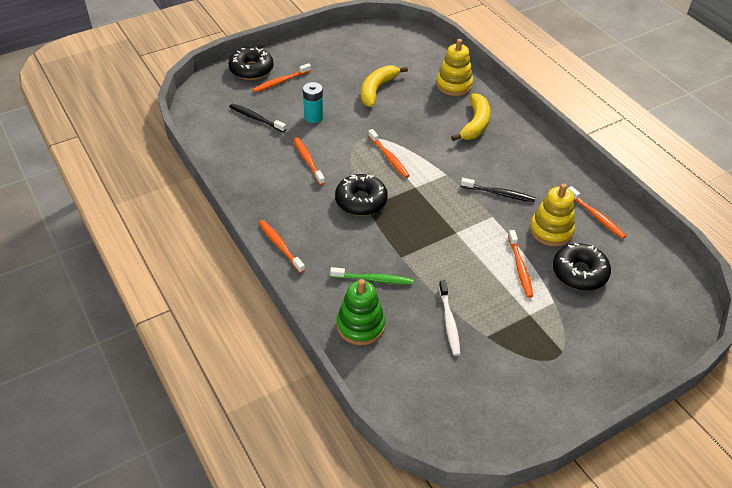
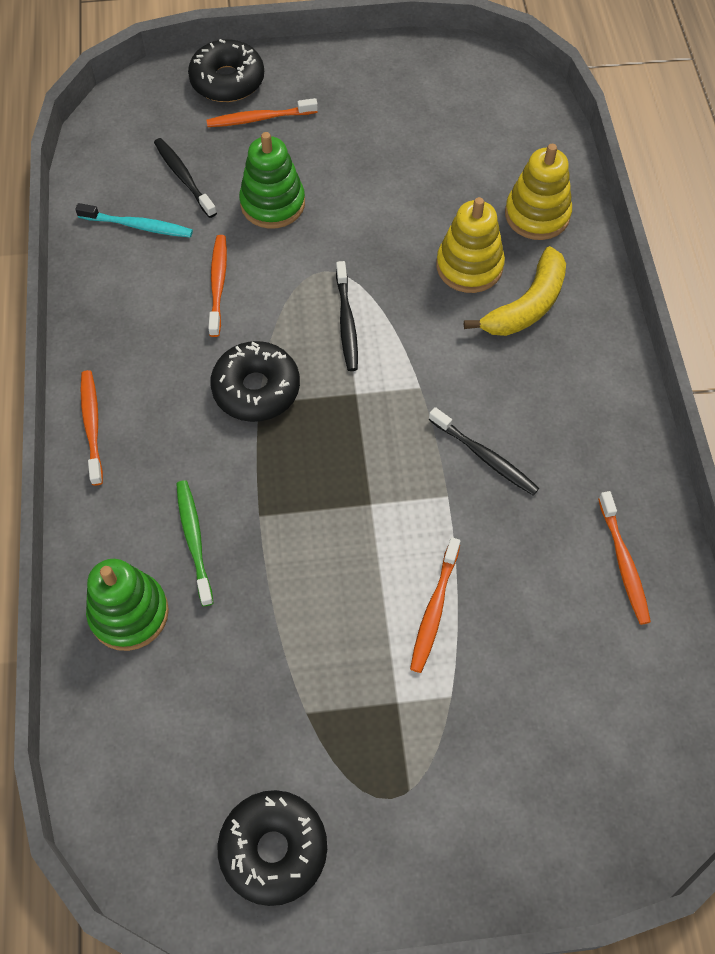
camera: 25 degrees right, 15 degrees up
(245, 147) = (138, 226): none -> turquoise toothbrush
(313, 117) = (272, 203): turquoise battery -> green stacking toy
(373, 279) = (194, 540): green toothbrush -> green toothbrush turned 135 degrees counterclockwise
(377, 90) = (403, 183): yellow banana -> none
(389, 157) = (346, 322): orange toothbrush -> black toothbrush
(449, 322) = (263, 662): white toothbrush -> none
(551, 230) = (528, 560): yellow stacking toy -> yellow stacking toy (469, 266)
(579, 273) = (526, 659): black donut -> black donut (273, 849)

